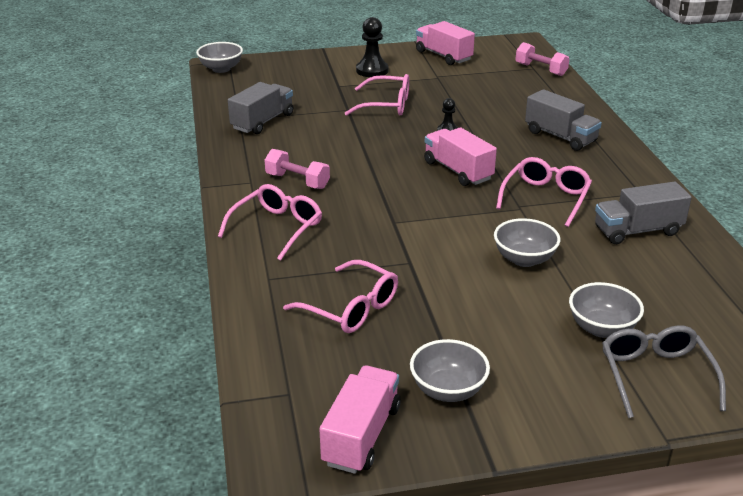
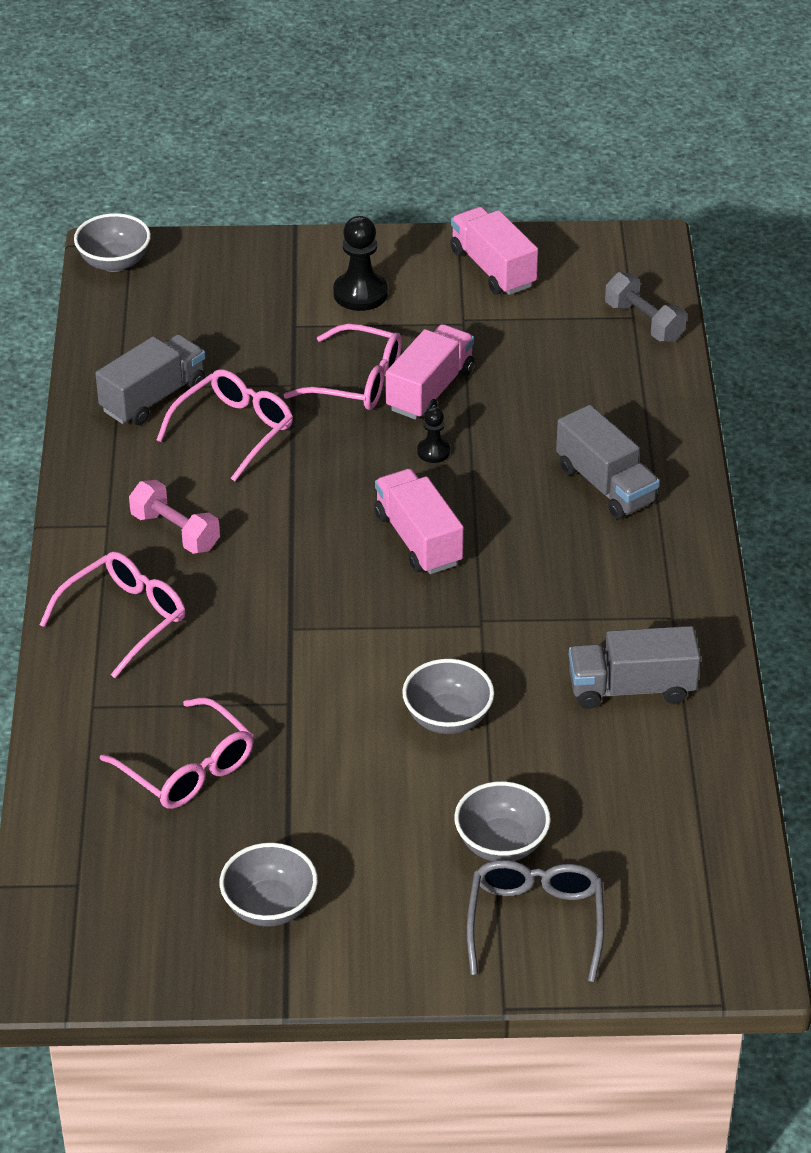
camera: 10 degrees right, 10 degrees up
(361, 435) = (147, 952): pink truck -> pink truck (430, 390)
(540, 69) = (644, 322): pink dumbbell -> grey dumbbell
(545, 198) = (526, 610): pink glasses -> pink glasses (234, 430)

